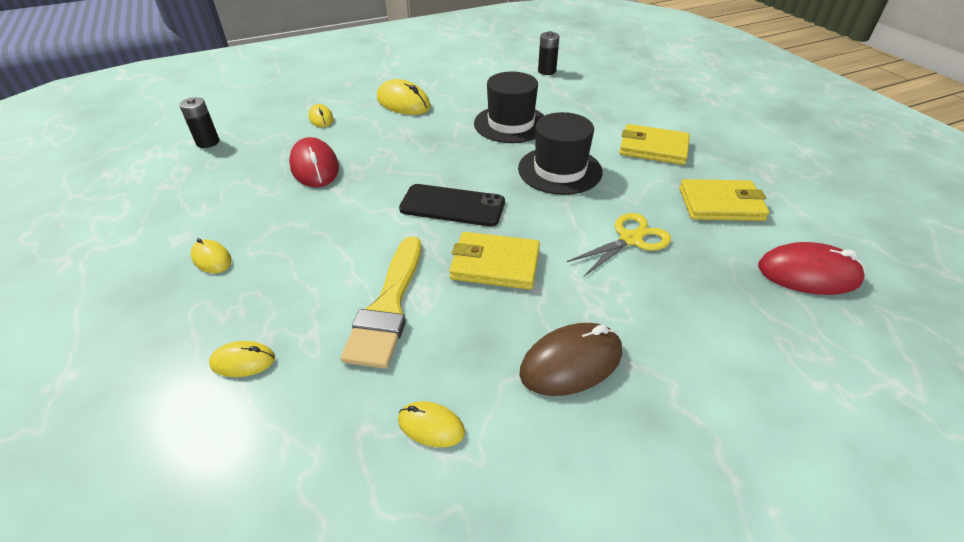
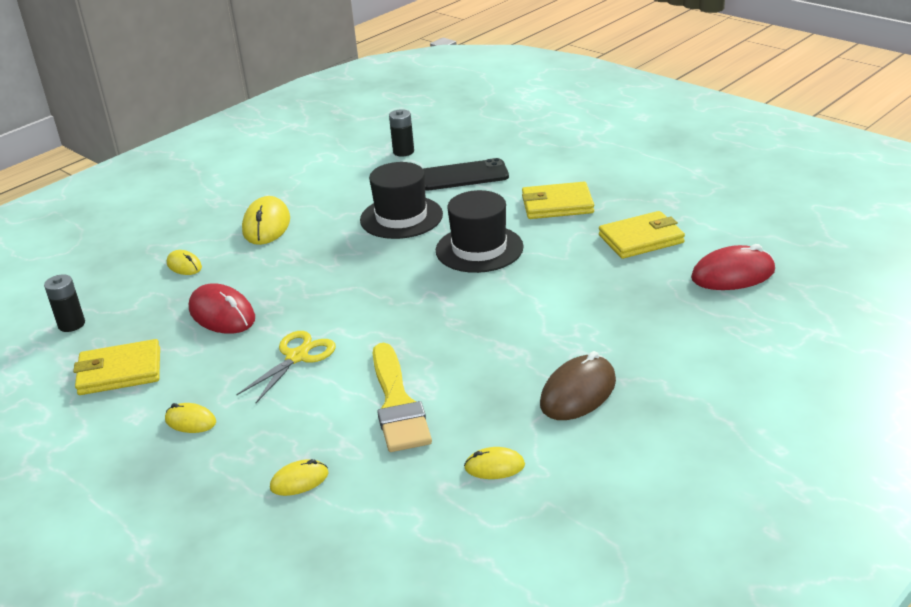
camera: 20 degrees left, 10 degrees down
(403, 103) = (266, 225): yellow mouse -> yellow mouse turned 75 degrees clockwise
(452, 206) = (396, 309): black phone -> black phone (463, 176)
(495, 264) = (470, 344): yellow wallet -> yellow wallet (120, 371)
(630, 239) = (577, 290): yellow scissors -> yellow scissors (297, 357)

